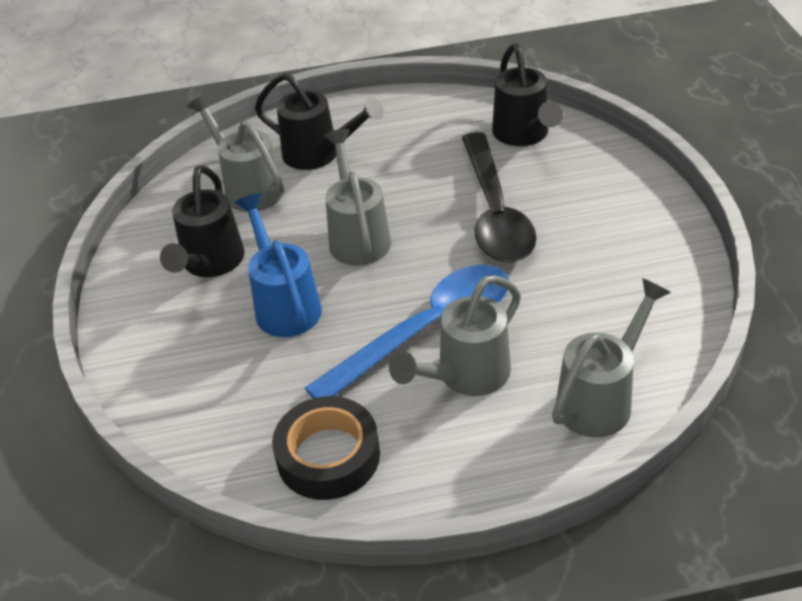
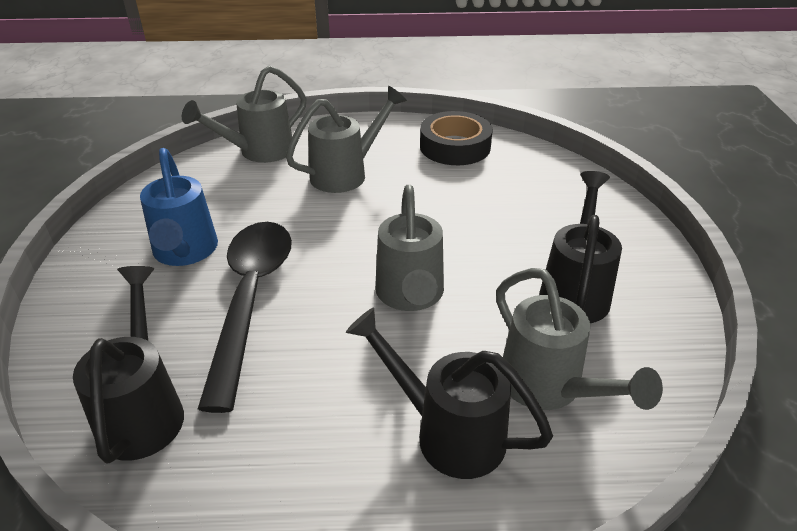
camera: 175 degrees left, 5 degrees down
(284, 304) = (490, 240): blue watering can -> blue watering can (185, 253)
(426, 331) = (366, 204): blue spoon -> none

